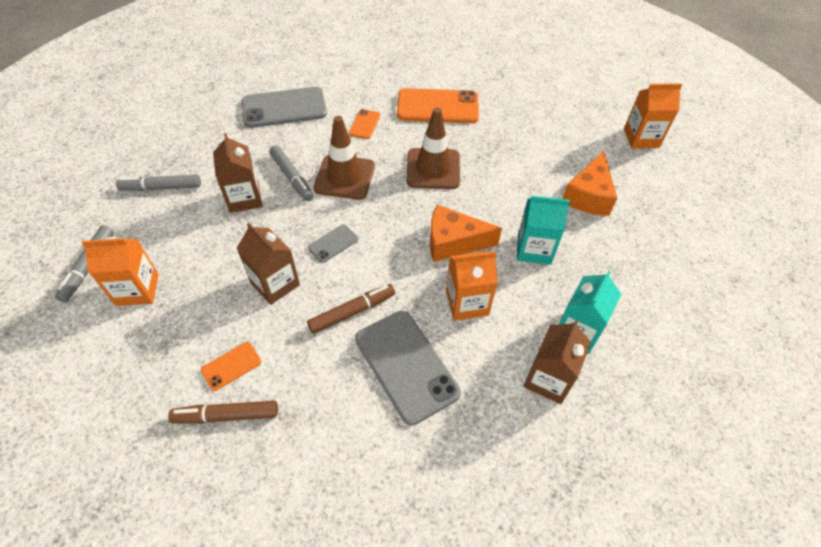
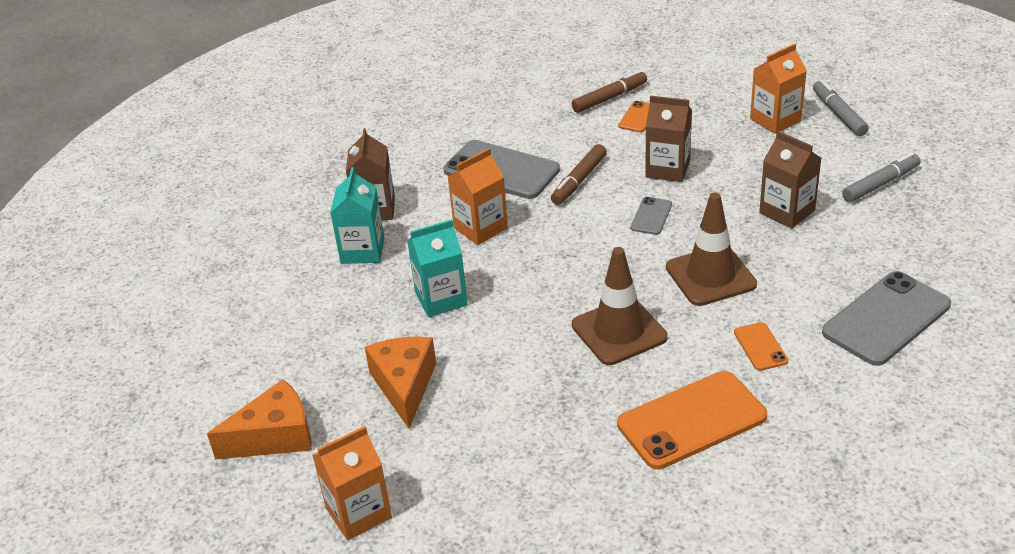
camera: 155 degrees right, 15 degrees down
(292, 177) = (767, 250): grey marker -> none
(453, 242) = (532, 268): orange cheese -> orange cheese (275, 436)

